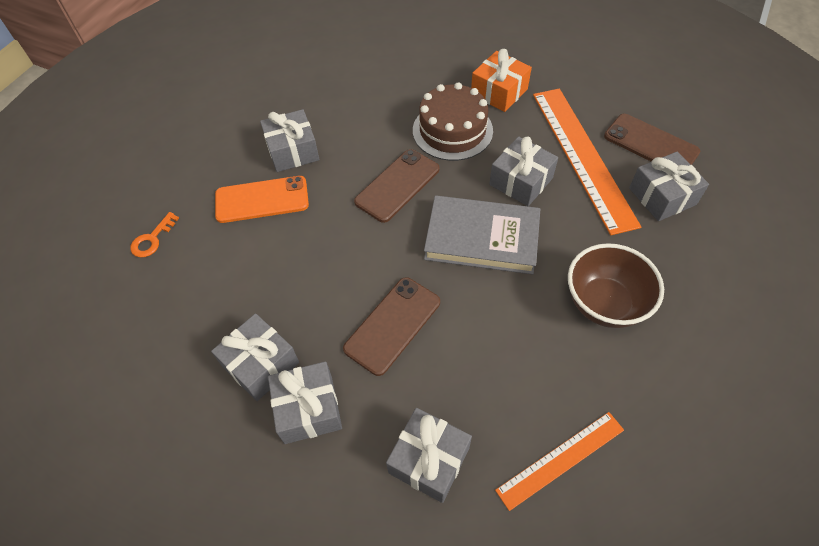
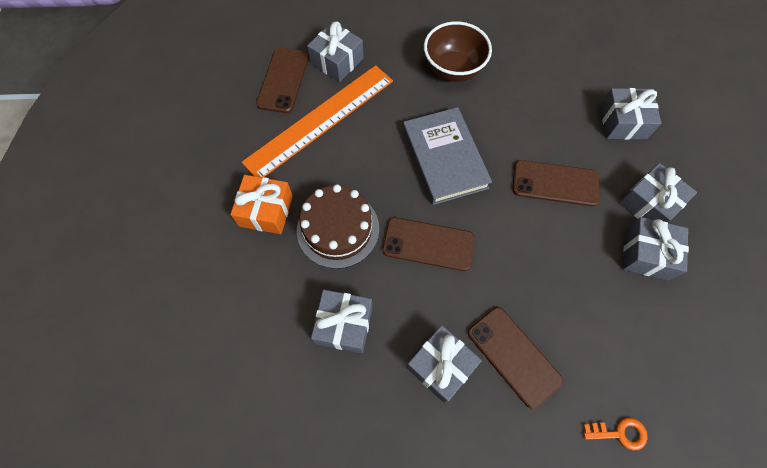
camera: 120 degrees left, 10 degrees up
(262, 200) = (513, 356): orange phone -> brown phone
(521, 181) = (371, 153): grey gift -> grey gift (344, 324)
(560, 459) = (571, 61): orange ruler -> none

